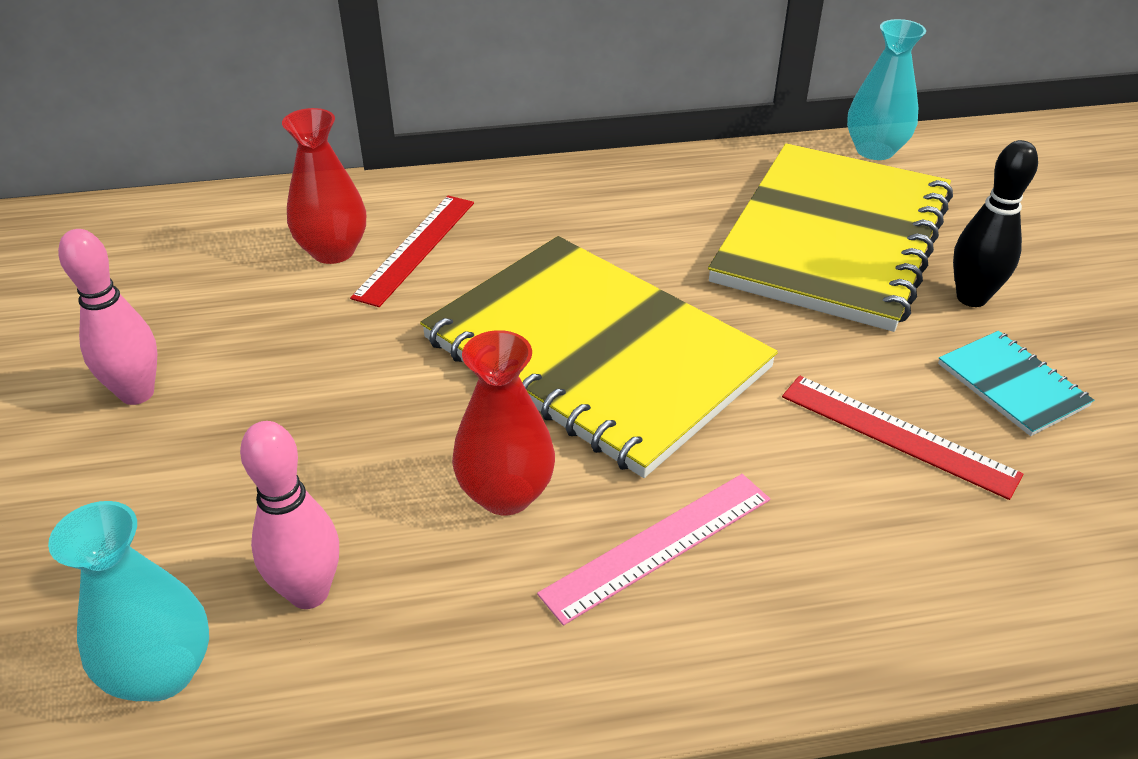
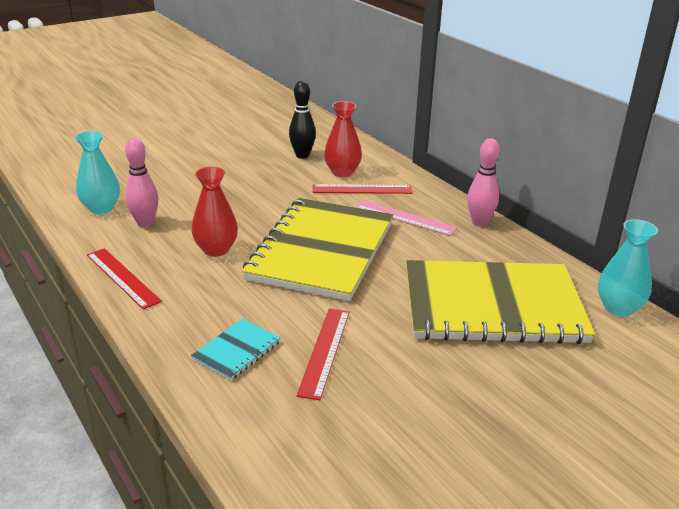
camera: 65 degrees right, 10 degrees down
(137, 393) = (225, 163): pink bowling pin -> pink bowling pin (479, 222)
(530, 681) = (122, 277): none -> red ruler
(658, 545) = (206, 292): pink ruler -> pink ruler (405, 218)
(971, 298) = (478, 367): black bowling pin -> black bowling pin (302, 155)
(1012, 385) = (400, 391): turquoise notebook -> turquoise notebook (237, 351)

